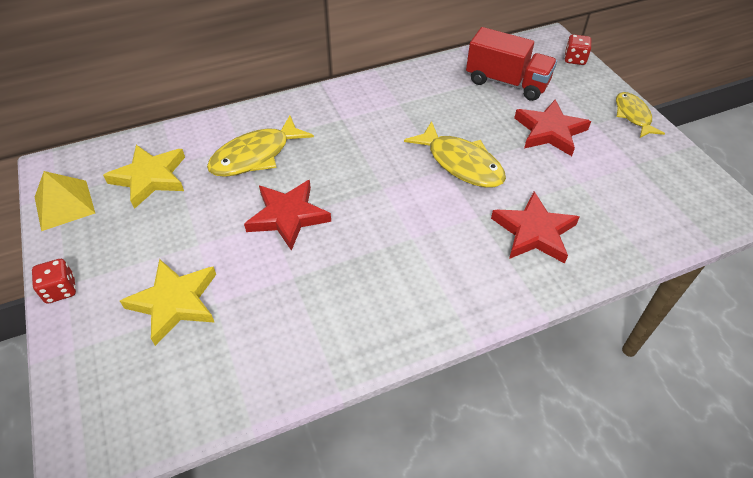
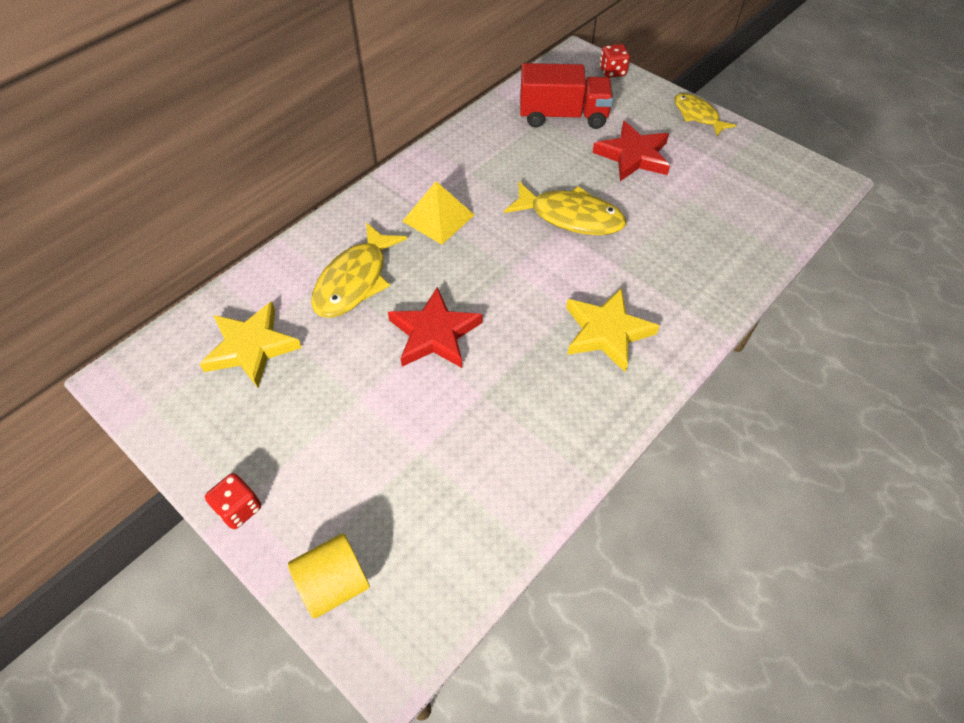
camera: 25 degrees left, 5 degrees up
(64, 205) = (170, 415): yellow pyramid -> yellow pyramid (438, 218)
(84, 376) = (334, 584): none -> yellow cylinder
(175, 302) = (377, 469): yellow star -> yellow star (606, 332)
(534, 232) = (677, 262): red star -> none

